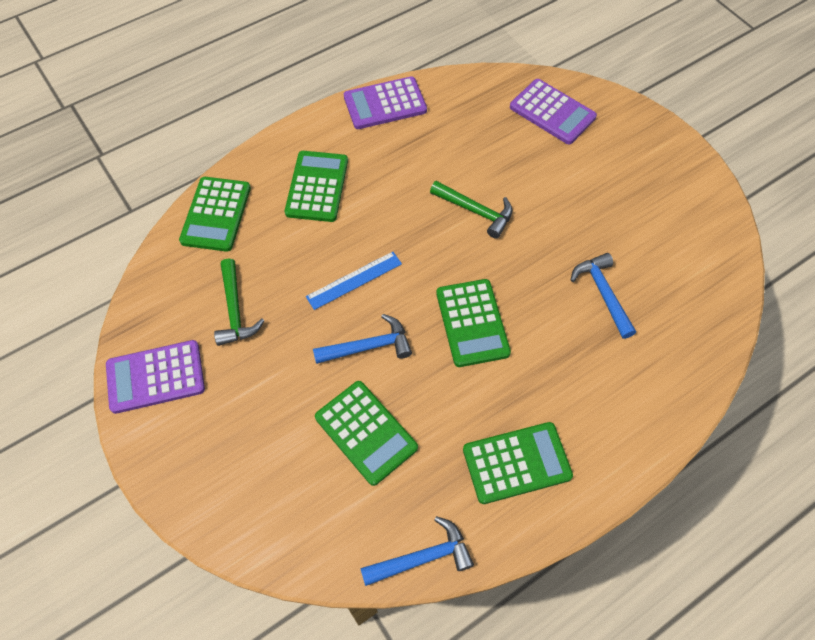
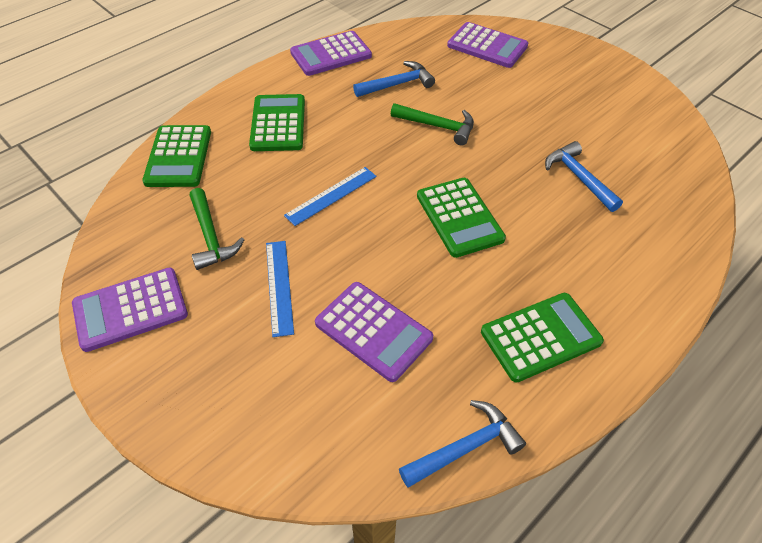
camera: 10 degrees left, 10 degrees down
(289, 373) = (279, 286): none -> blue ruler
(366, 432) = (373, 331): green calculator -> purple calculator
(368, 347) = (358, 251): blue hammer -> blue hammer (397, 84)

